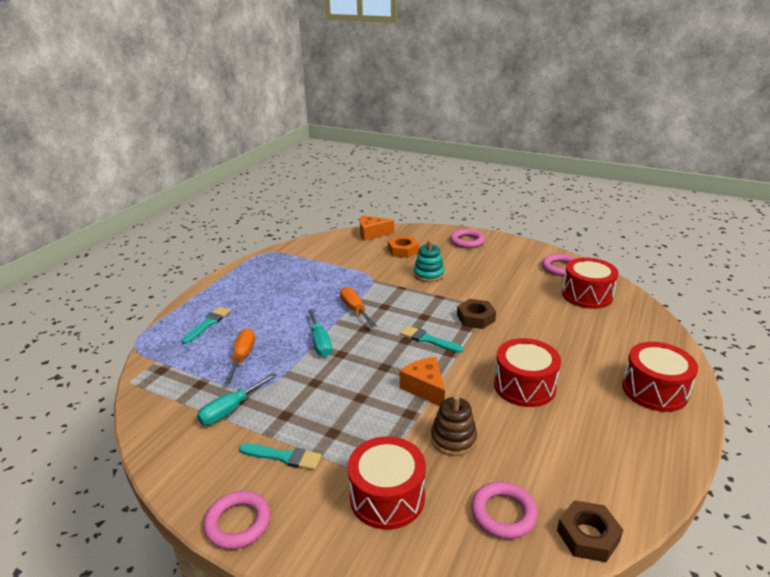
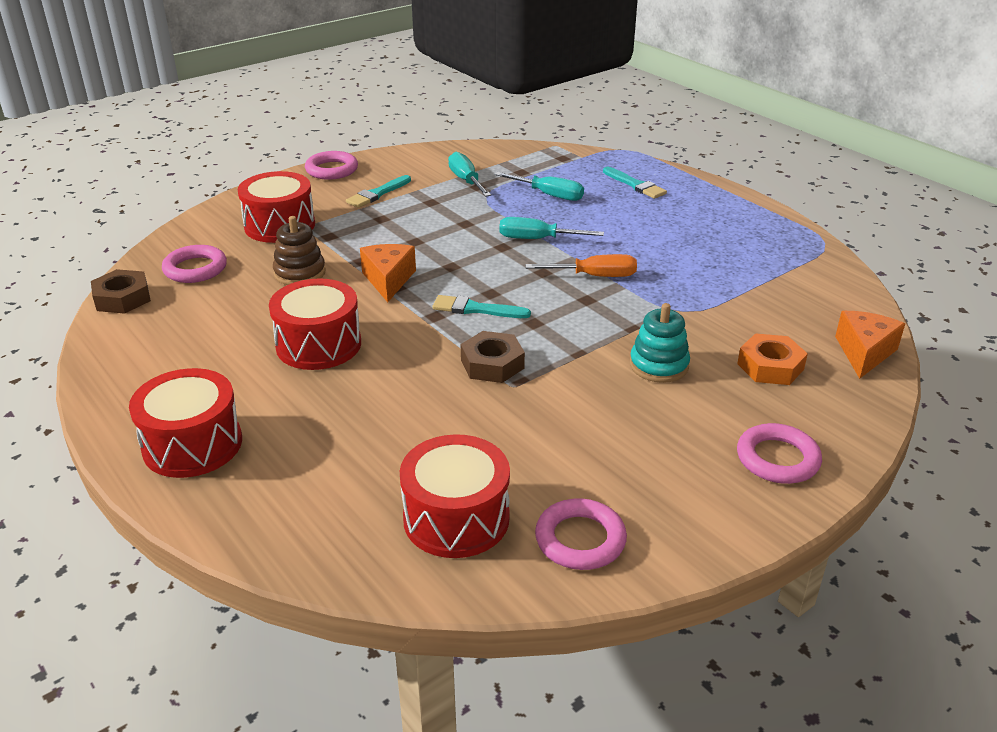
camera: 115 degrees right, 5 degrees up
(242, 357) = (548, 195): orange screwdriver -> turquoise screwdriver
(425, 388) = (388, 280): orange cheese -> orange cheese turned 90 degrees counterclockwise
(428, 340) = (476, 309): turquoise brush -> turquoise brush turned 135 degrees counterclockwise

